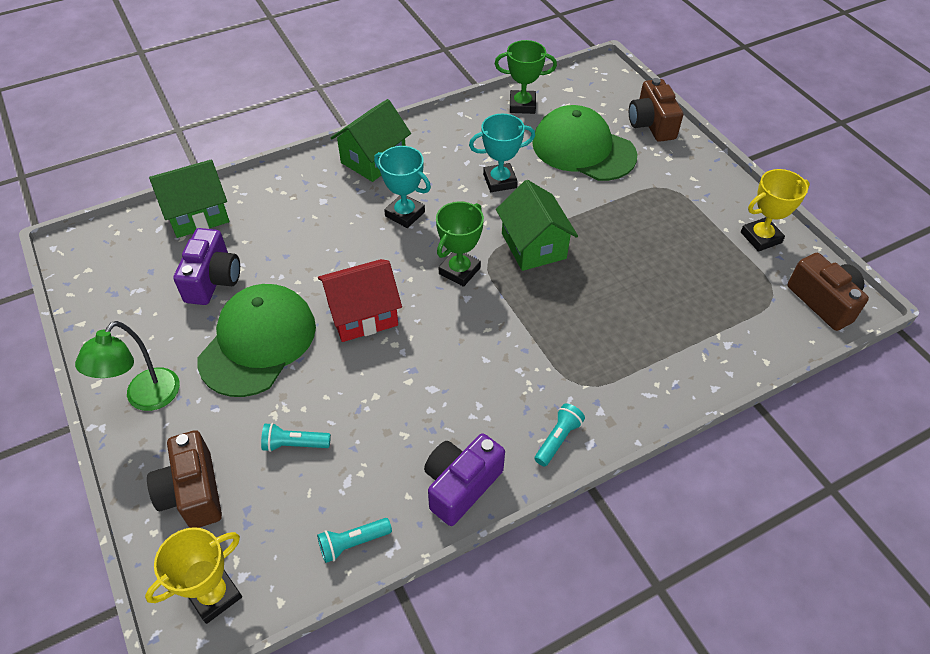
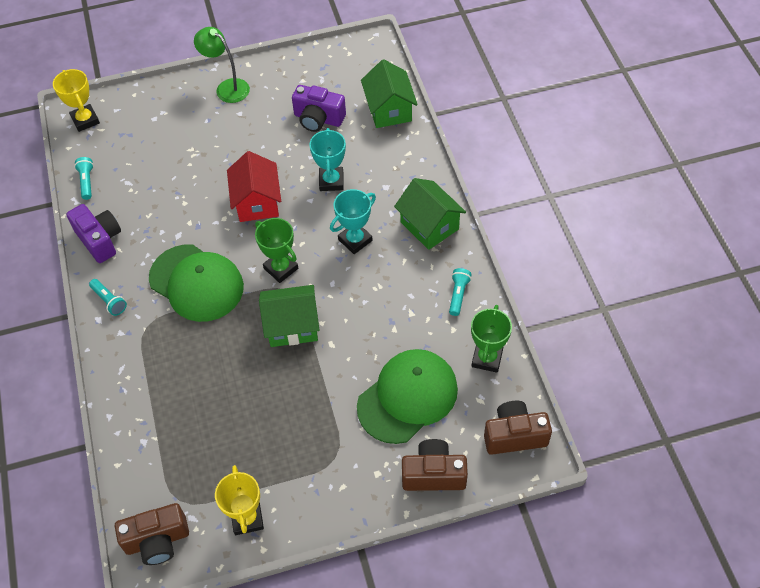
camera: 105 degrees right, 5 degrees up
(193, 492) = (151, 110): brown camera -> brown camera (514, 435)
(258, 342) = (252, 142): green cap -> green cap (196, 283)
(294, 444) = (164, 158): turquoise flashlight -> turquoise flashlight (458, 295)
(500, 181) = (379, 316): turquoise trophy -> turquoise trophy (331, 181)

